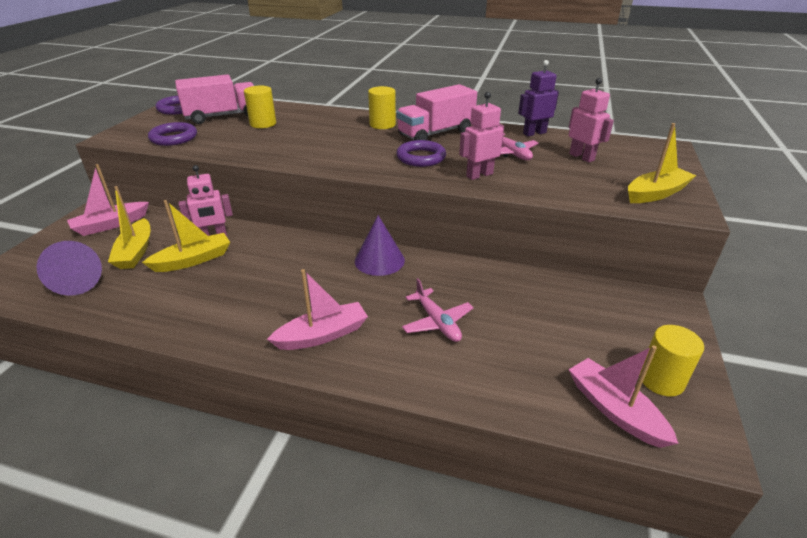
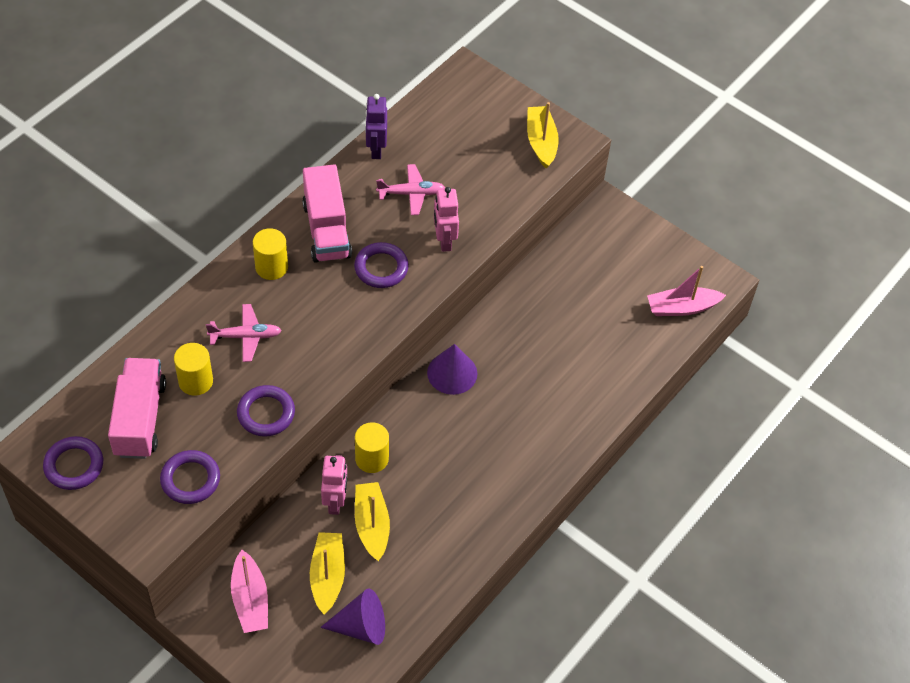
camera: 70 degrees left, 20 degrees up
(135, 252) = (327, 576): yellow boat -> yellow boat turned 105 degrees counterclockwise
(244, 148) = (266, 413): none -> purple ring
(322, 335) = (535, 446): pink boat -> none
(437, 322) = (556, 365): pink plane -> pink plane (246, 336)
(582, 157) = (450, 146): pink robot -> none
(661, 380) = (671, 267): yellow cylinder -> yellow cylinder (372, 458)

